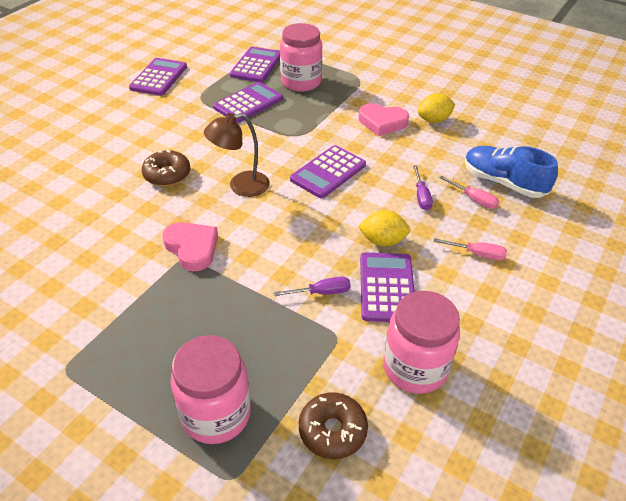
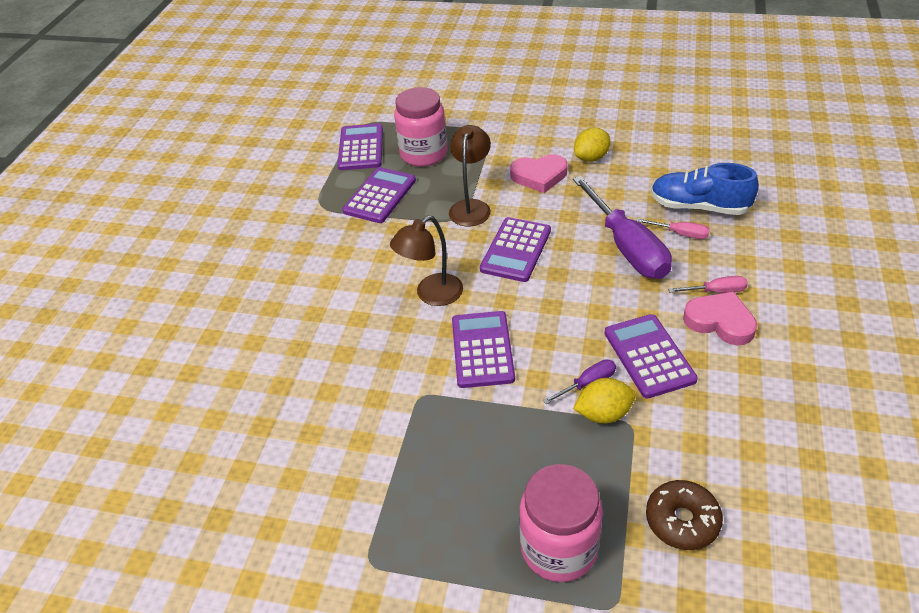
camera: 15 degrees left, 0 degrees up
(159, 77) = (256, 194): purple calculator -> purple calculator (482, 349)
(167, 175) = (341, 307): brown donut -> none
(192, 248) = (422, 381): pink heart -> pink heart (720, 322)
(313, 130) = (471, 207): none -> brown lamp
(382, 241) = (616, 308): yellow lemon -> yellow lemon (603, 414)
(415, 367) = (723, 429): pink jar -> none
(421, 196) = (627, 247): purple screwdriver -> purple screwdriver, size x2.26

